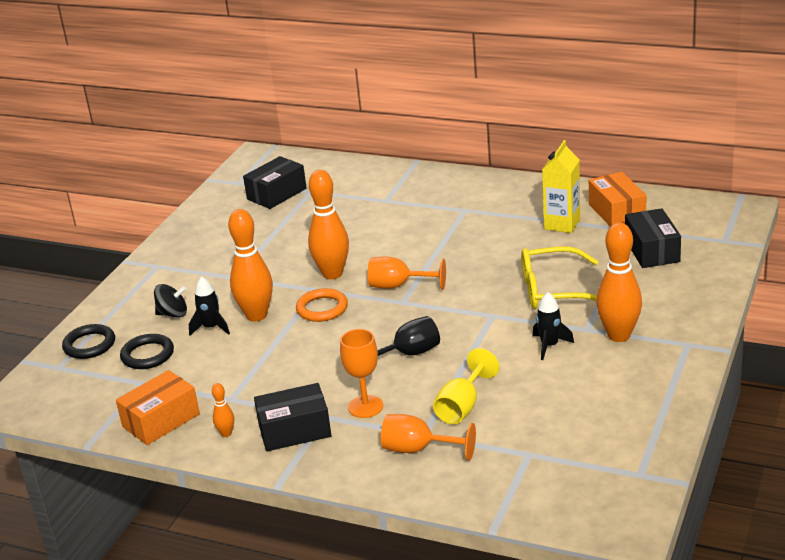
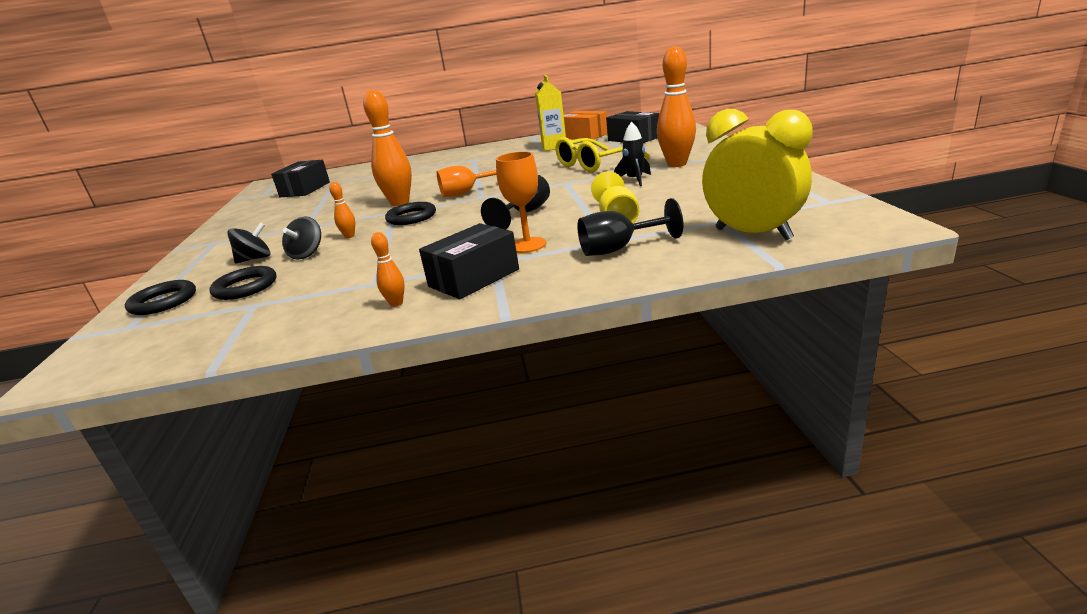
camera: 30 degrees left, 5 degrees down
(161, 420) = (302, 320): orange box -> none
(211, 328) = (307, 254): black rocket -> black spinning top
(256, 315) = (349, 236): orange bowling pin -> orange bowling pin, size x0.45
(322, 308) = (411, 217): orange ring -> black ring
(418, 449) = (618, 249): orange goblet -> black goblet
(526, 485) = (753, 234): none -> yellow clock

